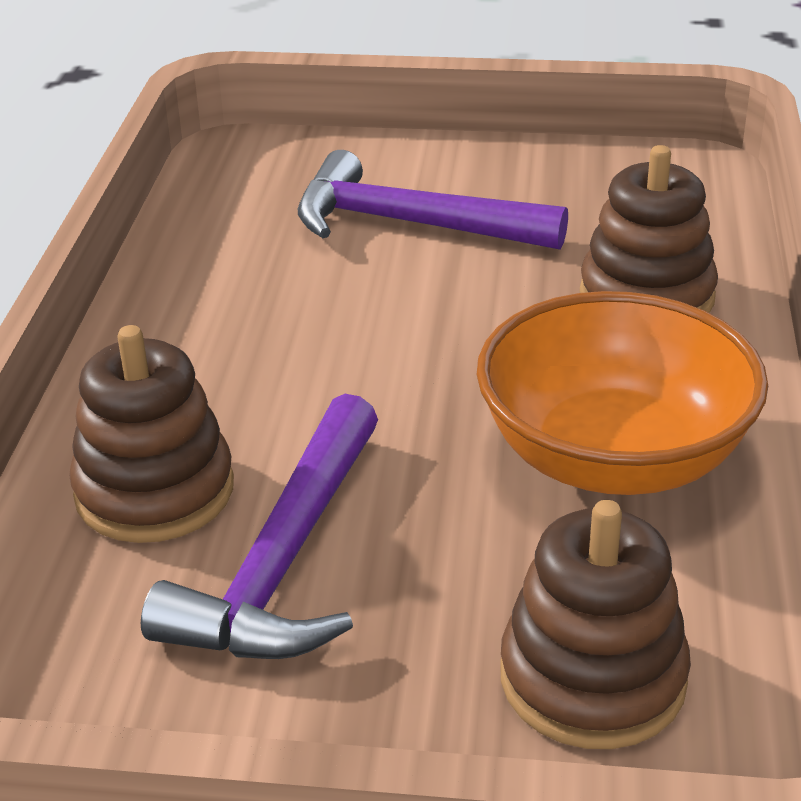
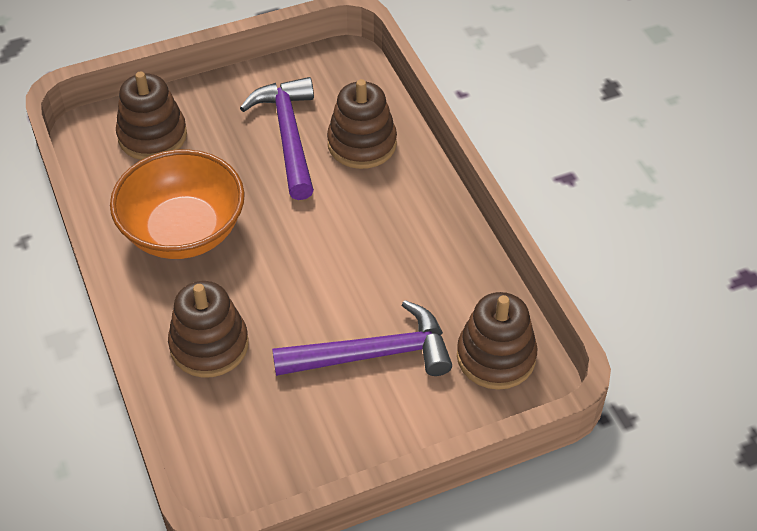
camera: 150 degrees right, 15 degrees up
(254, 181) = (496, 356): none -> brown stacking toy

